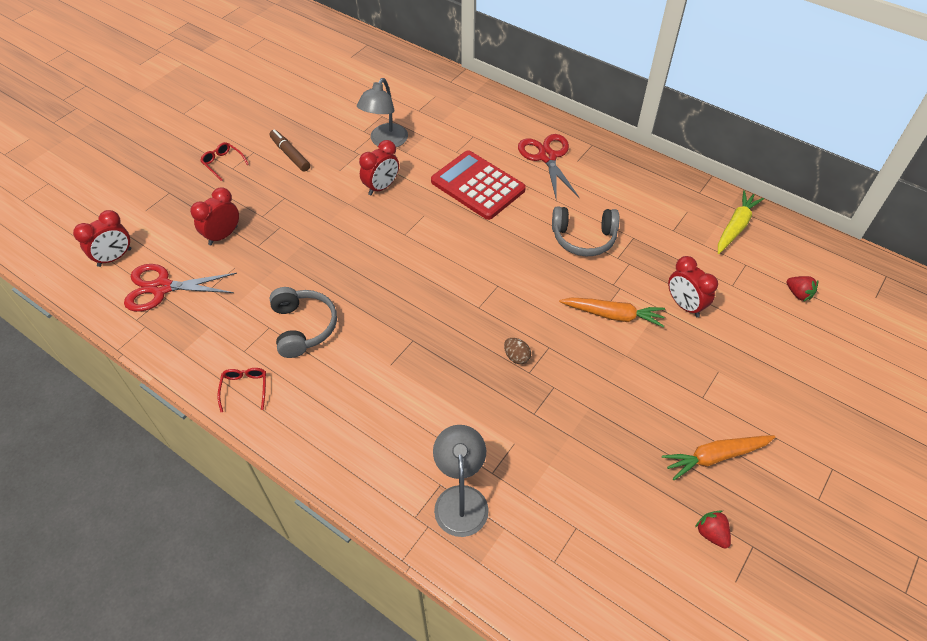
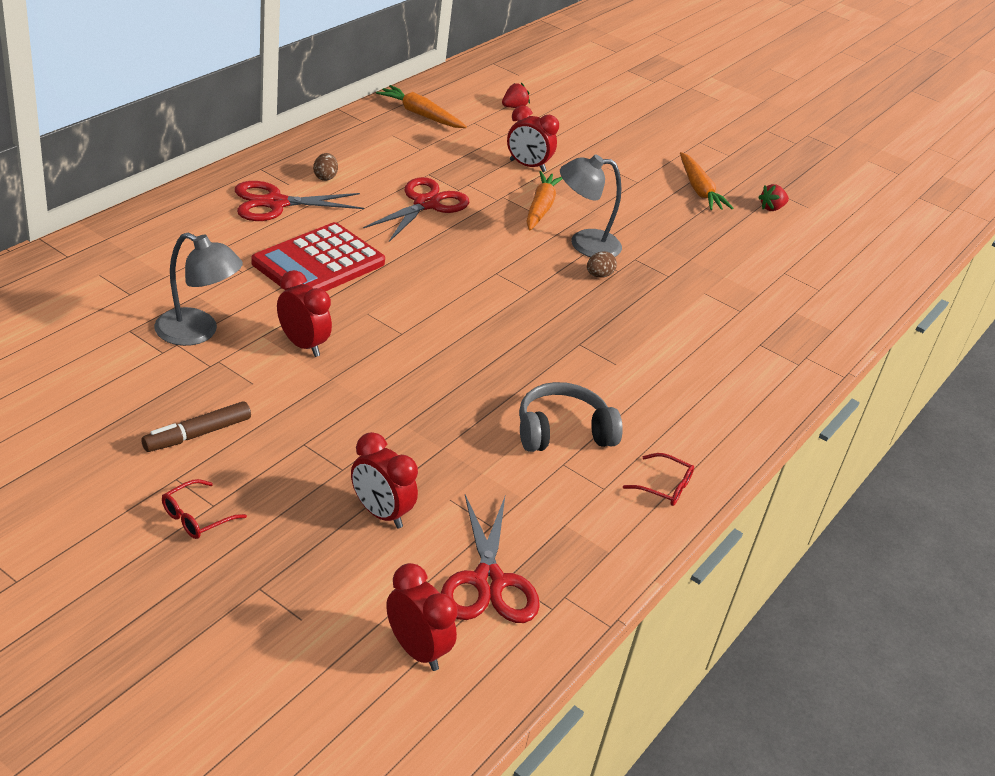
camera: 95 degrees left, 15 degrees down
(244, 389) = (664, 486): red glasses -> red glasses turned 150 degrees counterclockwise
(460, 499) = (772, 333): grey lamp -> grey lamp (584, 244)
(583, 238) = (426, 204): grey headphones -> red scissors
(596, 178) = (325, 177): none -> brown egg
(684, 305) = (527, 166): red clock -> red clock turned 60 degrees clockwise
(735, 227) = (420, 114): yellow carrot -> orange carrot

